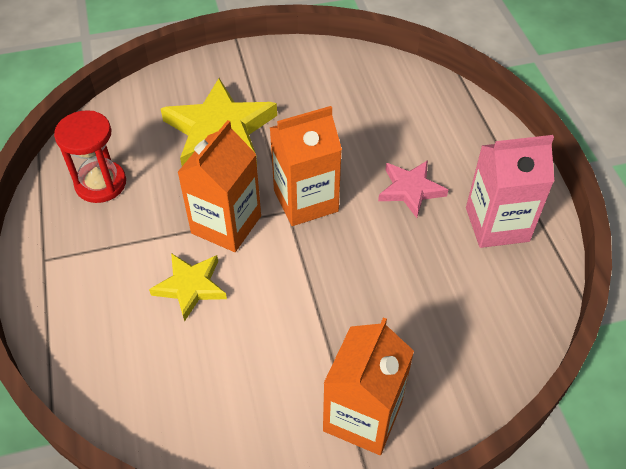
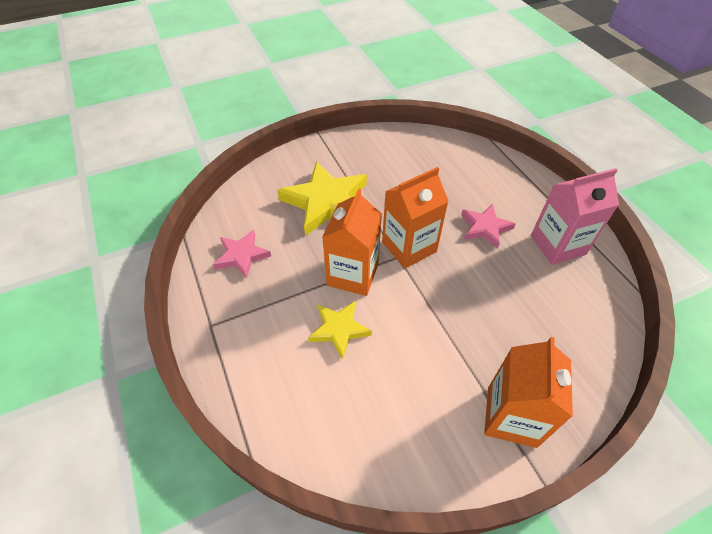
camera: 10 degrees left, 0 degrees up
(100, 183) = (242, 256): red hourglass -> pink star

